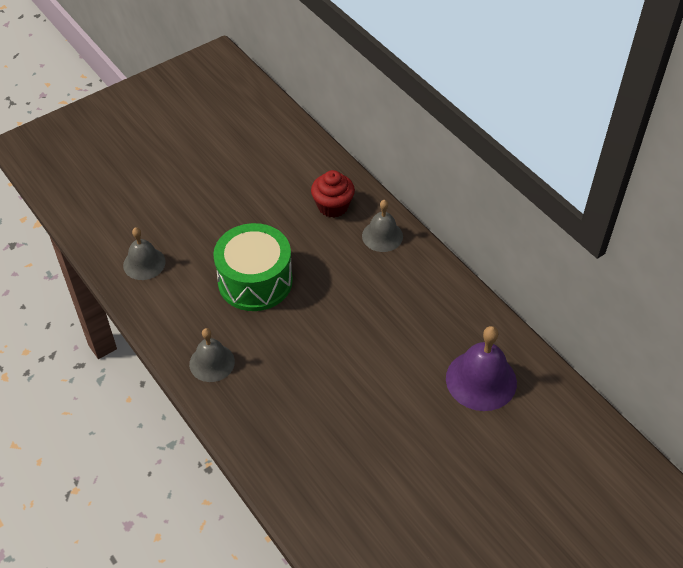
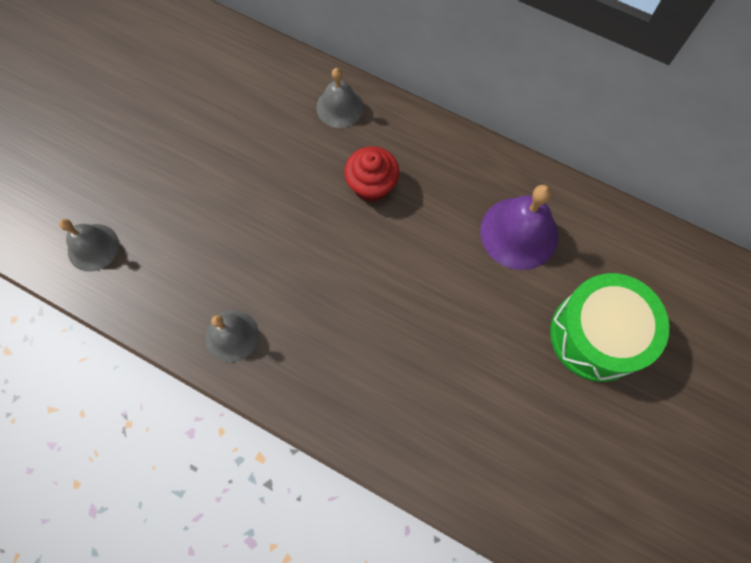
camera: 25 degrees left, 20 degrees up
(255, 281) = (230, 217): green drum -> green drum (596, 335)
(333, 206) = (270, 92): red cupcake -> red cupcake (372, 185)

